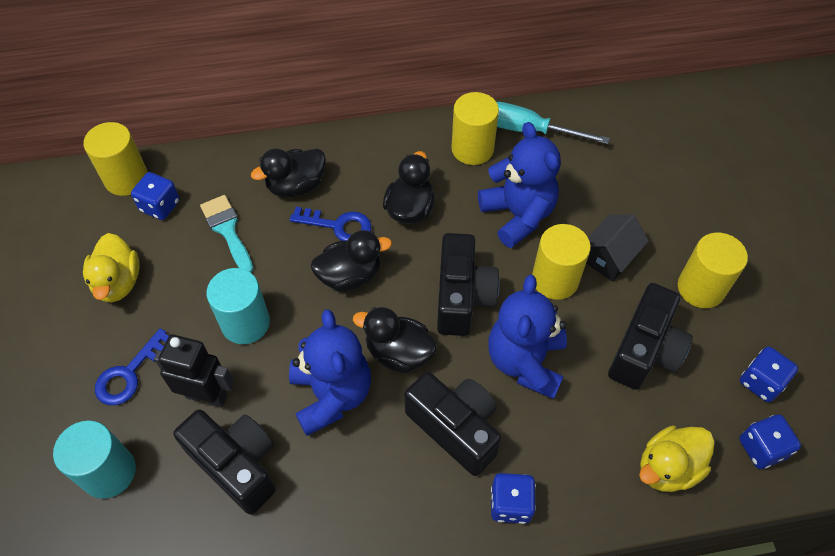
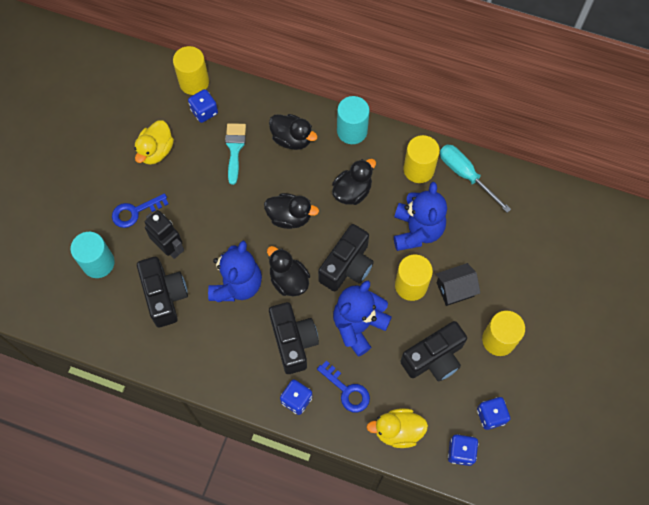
camera: 30 degrees right, 10 degrees up
(245, 323) = (213, 215): turquoise cylinder -> turquoise cylinder (352, 131)
(296, 186) = (292, 139): black duck -> black duck turned 150 degrees counterclockwise
(338, 226) = (302, 180): blue key -> blue key (347, 390)

